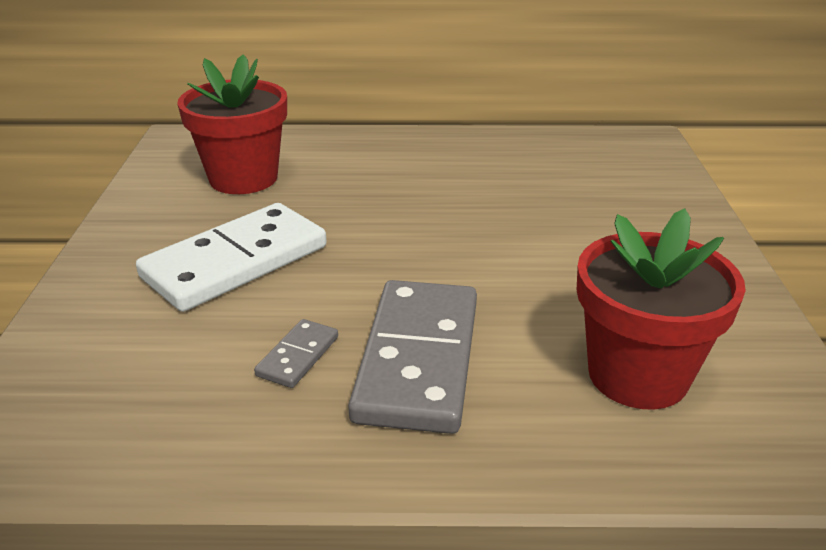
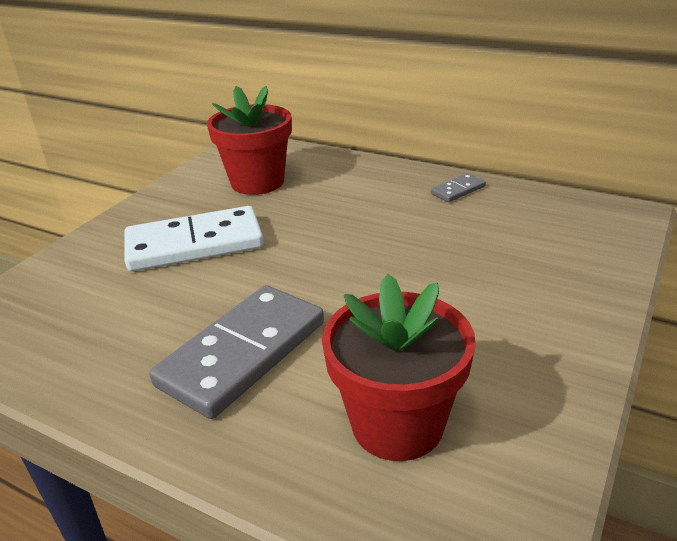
camera: 30 degrees right, 0 degrees up
(298, 356) = (168, 325): grey domino -> grey domino (458, 190)

